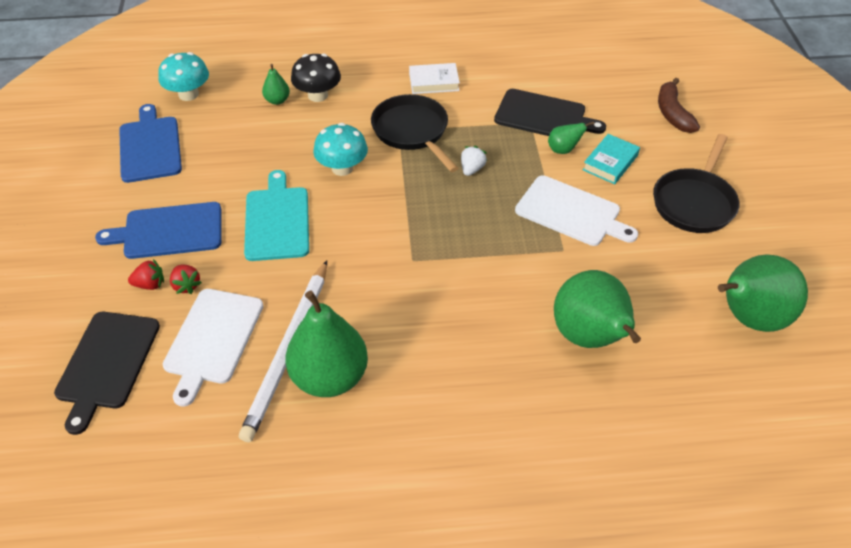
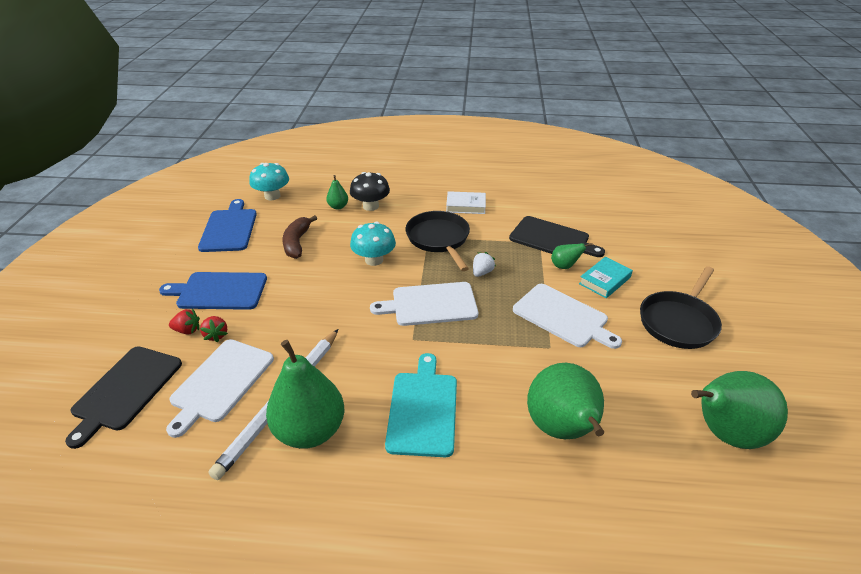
camera: 10 degrees right, 10 degrees down
(277, 220) = (308, 293): turquoise cutting board -> turquoise cutting board (423, 409)
(422, 216) = (430, 304): none -> white cutting board
(672, 113) = (666, 248): brown banana -> brown banana (297, 243)

